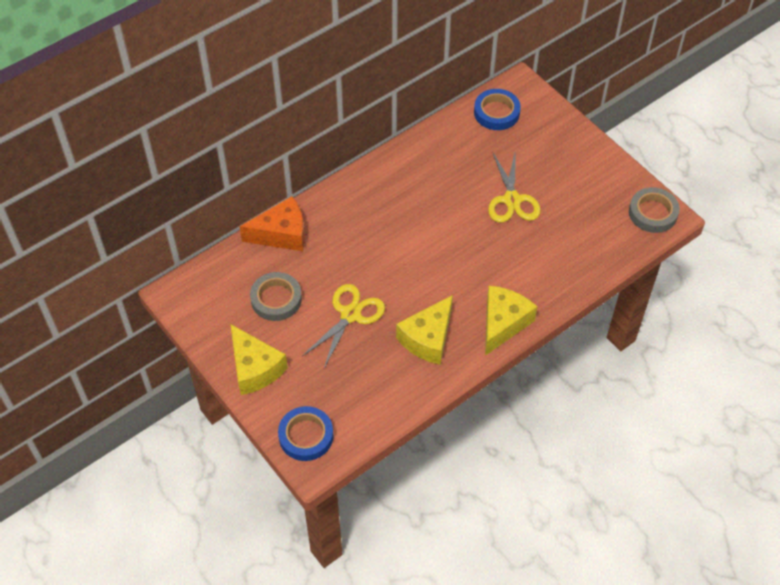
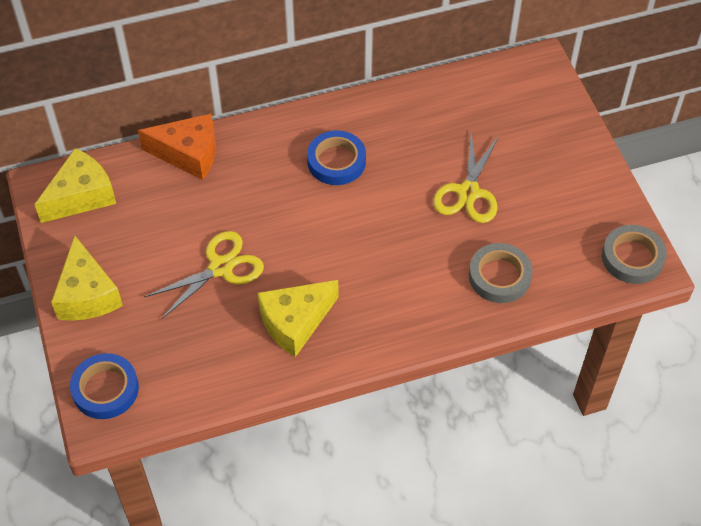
camera: 20 degrees right, 0 degrees up
(276, 299) = (147, 224): grey tape -> grey tape (499, 276)
(496, 112) = (497, 87): blue tape -> blue tape (336, 161)
(503, 323) = (390, 332): yellow cheese -> yellow cheese (81, 196)

